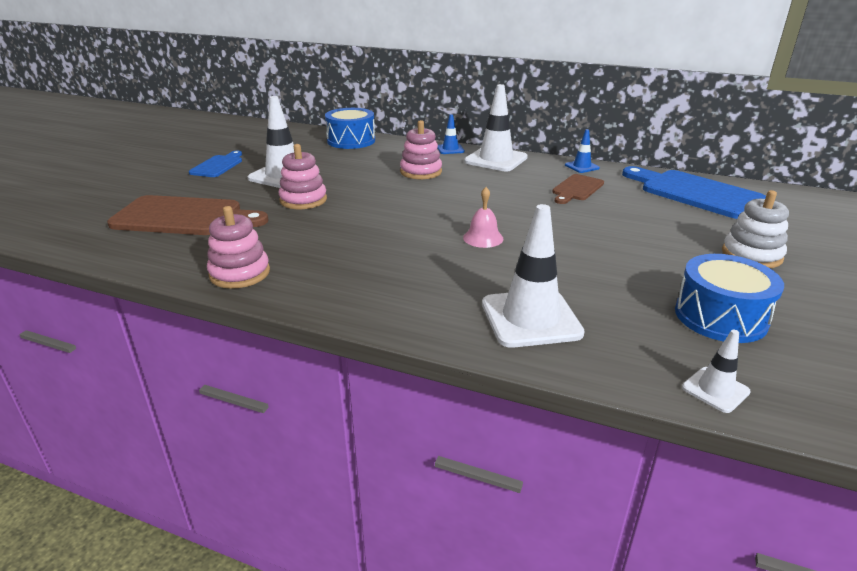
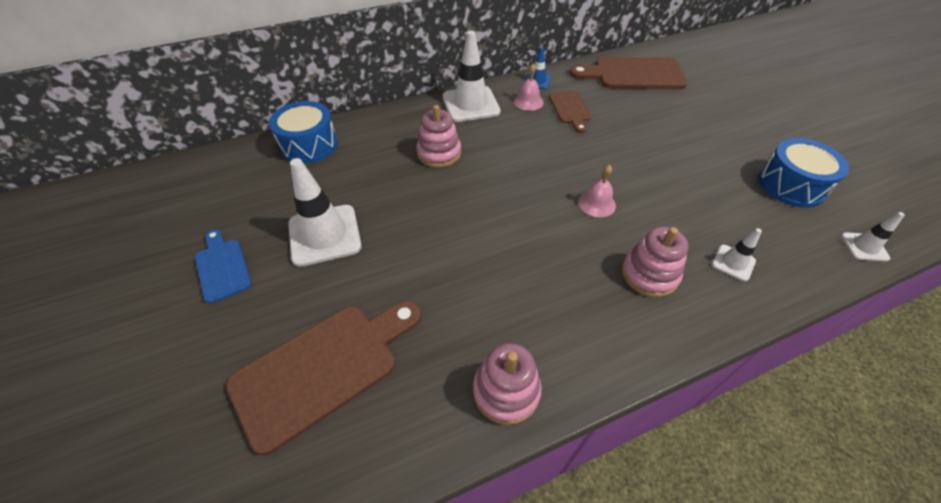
camera: 45 degrees left, 20 degrees up
(303, 200) = (401, 256): pink stacking toy -> pink stacking toy (649, 274)
(450, 149) = (417, 110): blue traffic cone -> none
(530, 318) = (733, 263): white traffic cone -> white traffic cone, size x0.50
(547, 173) = (528, 101): none -> pink bell
(695, 193) = (633, 74): blue cutting board -> brown cutting board
(751, 255) = (732, 119): white stacking toy -> none

